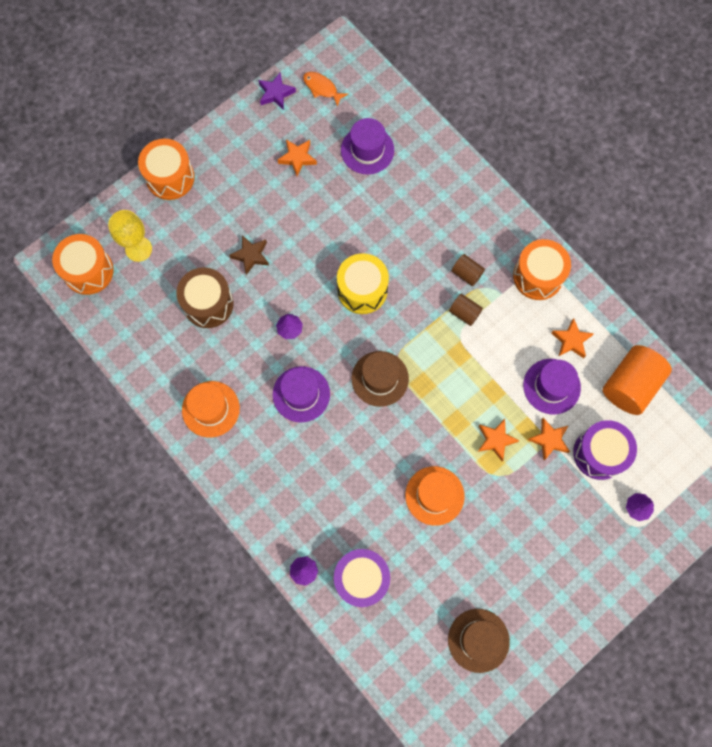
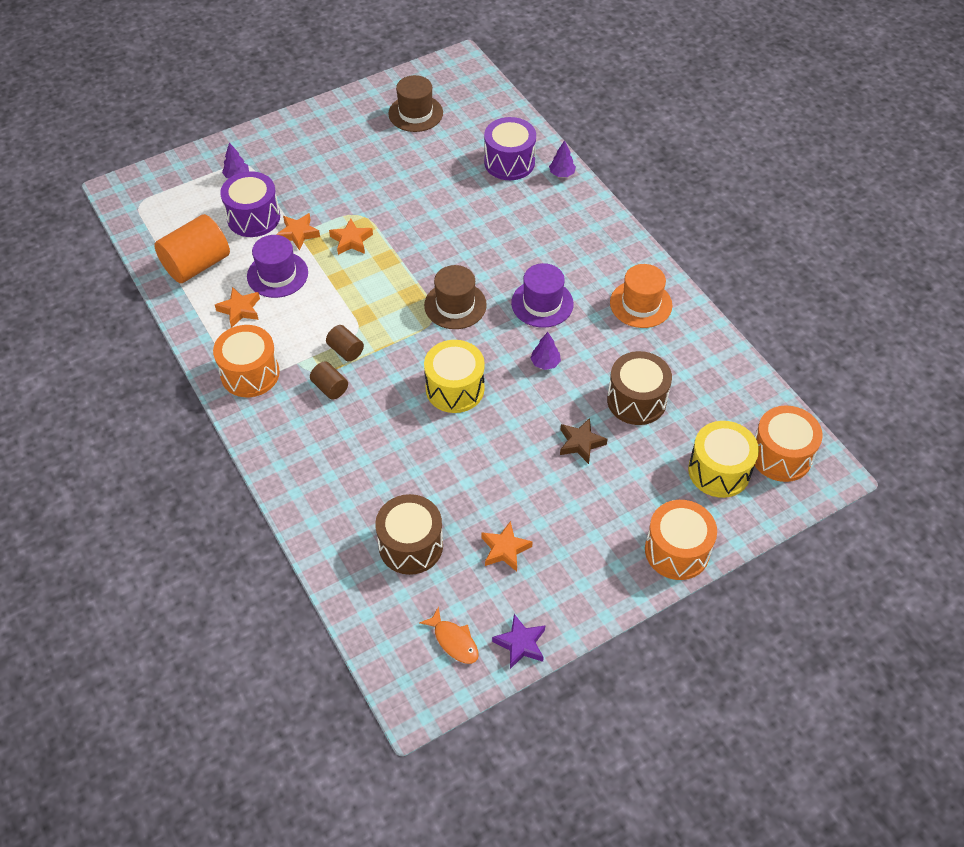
camera: 170 degrees left, 20 degrees down
(138, 249) = (719, 471): yellow goblet -> yellow drum
(367, 150) = (411, 545): purple hat -> brown drum
(434, 495) = (425, 208): orange hat -> none

